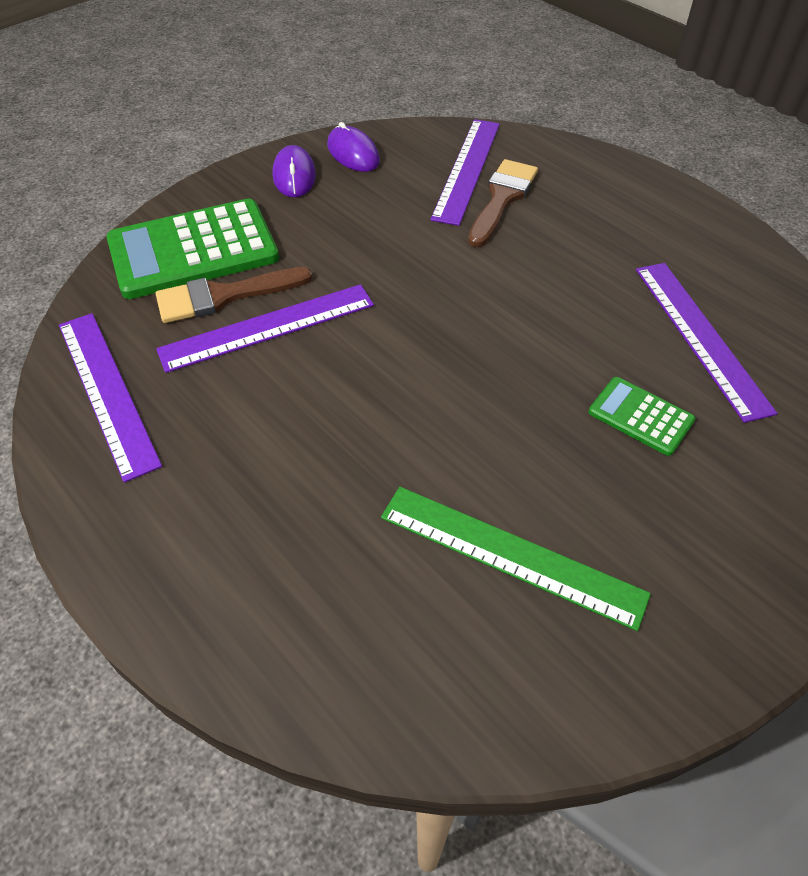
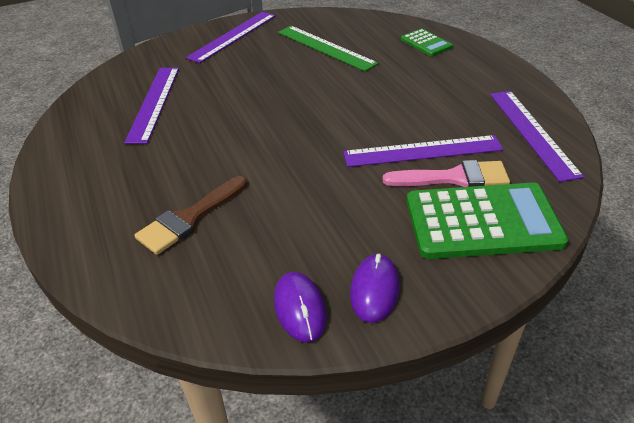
camera: 160 degrees left, 10 degrees down
(224, 296) = (454, 178): brown brush -> pink brush
(467, 169) = (195, 258): purple ruler -> purple ruler (233, 36)
(640, 416) = (226, 77): green calculator -> green calculator (426, 43)

